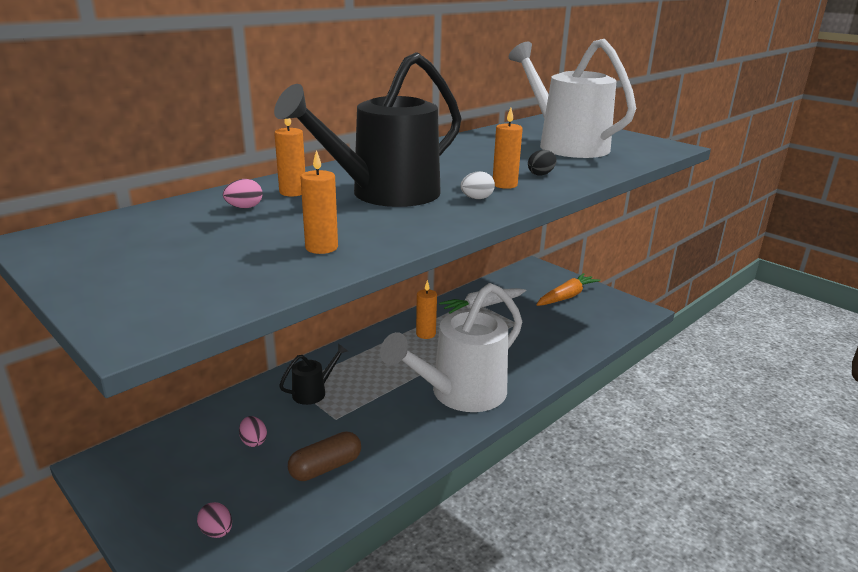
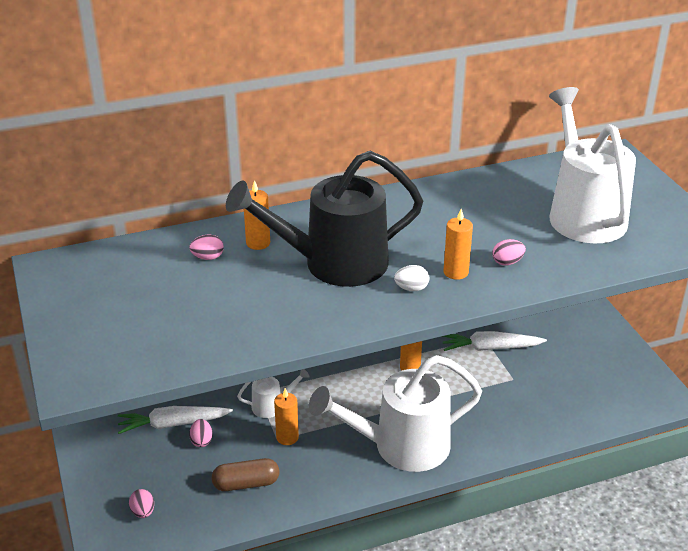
camera: 25 degrees right, 10 degrees up
(212, 434) = (172, 424): none -> white carrot
(314, 392) = (272, 405): black watering can -> white watering can
(321, 247) = (237, 326): orange candle -> orange candle (287, 437)
(541, 174) = (507, 262): black egg -> pink egg
(566, 296) = (594, 358): orange carrot -> none

